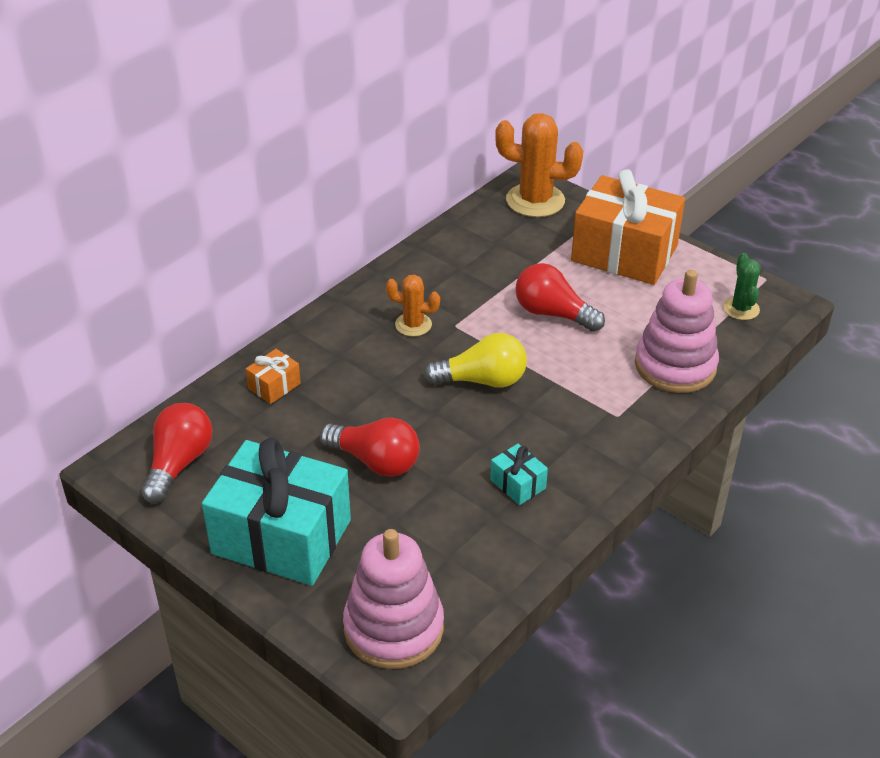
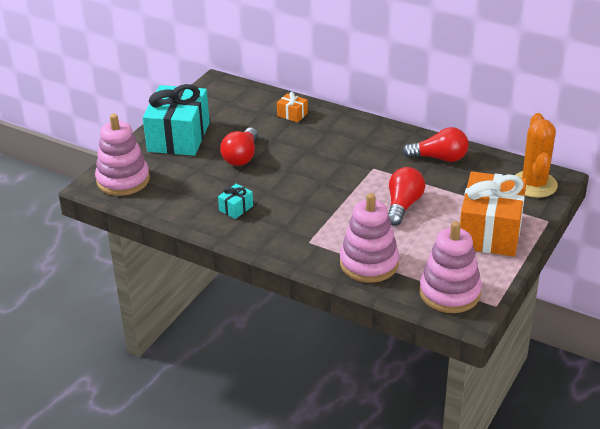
camera: 80 degrees right, 5 degrees down
(179, 464) = (223, 98): red light bulb -> red light bulb (439, 158)
(413, 325) = (367, 152): orange cactus -> none
(482, 380) = (323, 184): yellow light bulb -> none
(741, 309) = (449, 293): green cactus -> pink stacking toy

